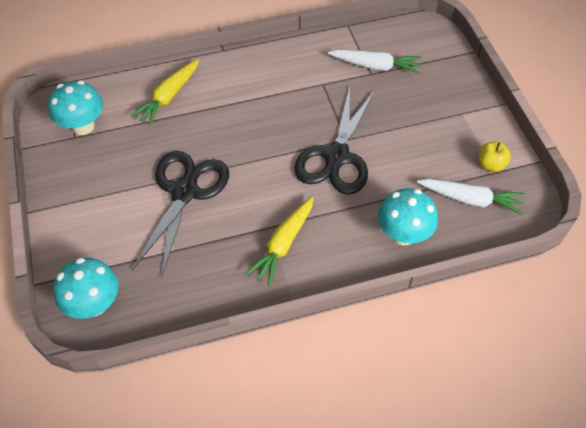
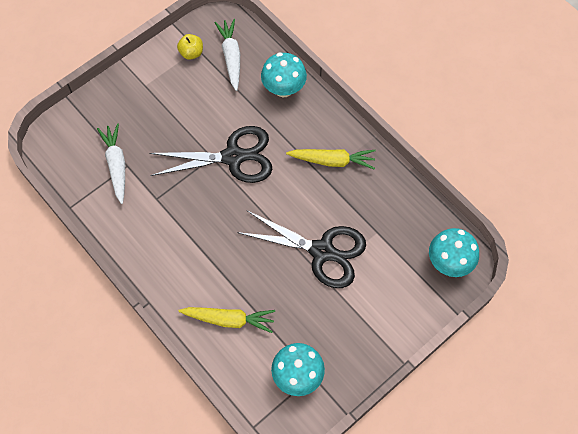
camera: 115 degrees left, 10 degrees up
(185, 192) = (322, 251): black scissors -> black scissors turned 150 degrees counterclockwise

